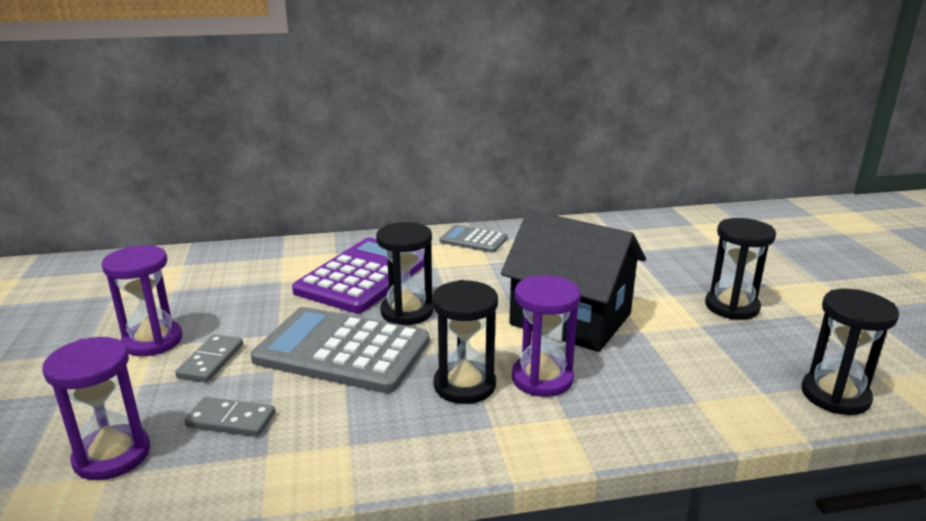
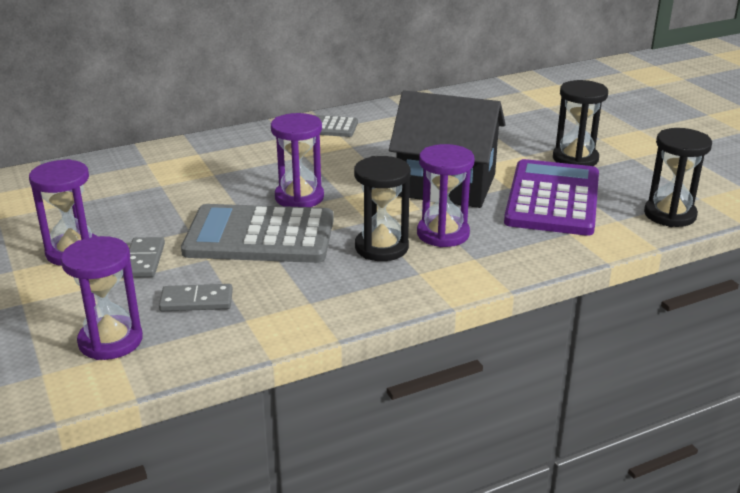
camera: 15 degrees left, 5 degrees up
(364, 276) = (240, 171): purple calculator -> purple calculator (553, 199)
(407, 312) = (299, 197): black hourglass -> purple hourglass

